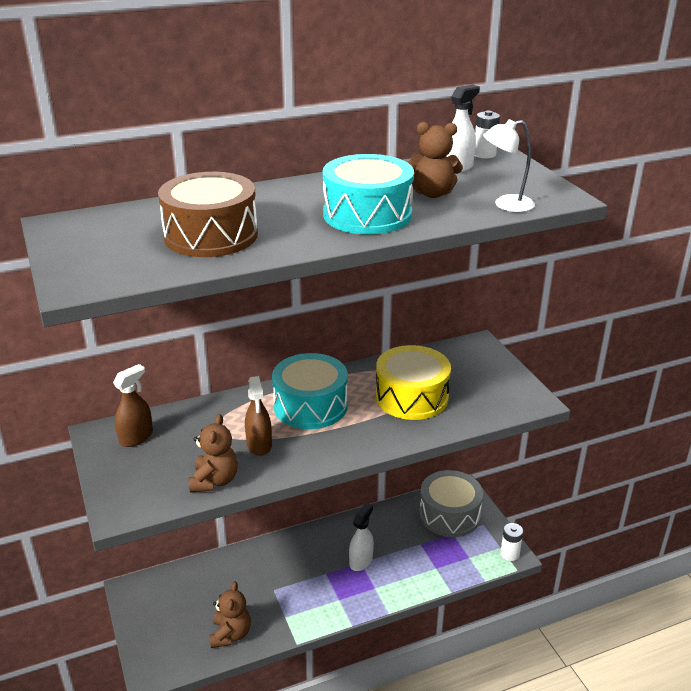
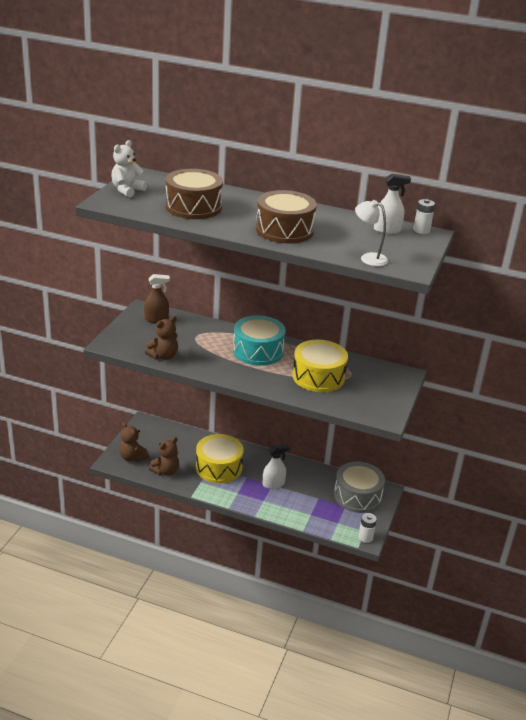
camera: 40 degrees right, 0 degrees up
(79, 253) = (127, 190): none -> white teddy bear
(259, 445) = (206, 353): brown spray bottle -> none
(283, 584) = (219, 467): none -> yellow drum
(367, 214) = (284, 230): turquoise drum -> brown drum
(432, 193) = (341, 236): brown teddy bear -> brown teddy bear (132, 457)

